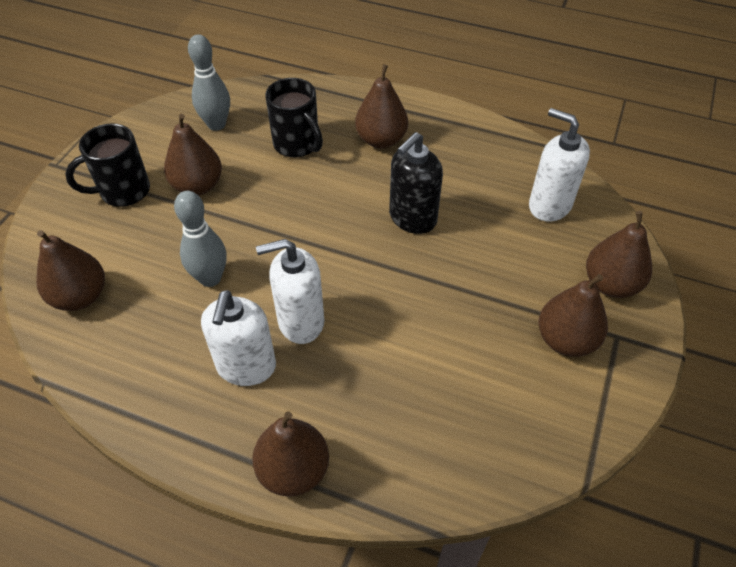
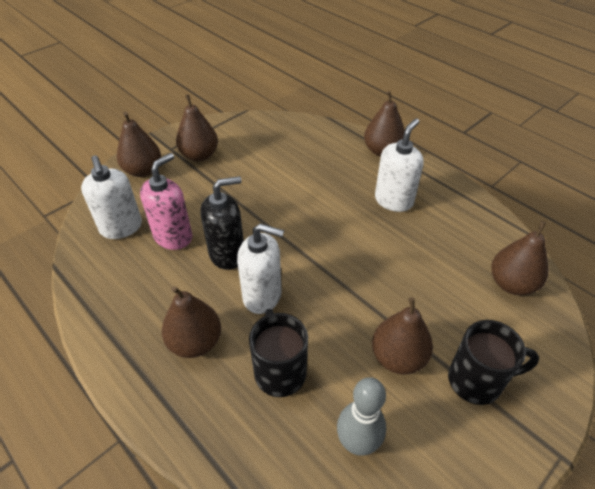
camera: 155 degrees left, 5 degrees down
(210, 278) = (405, 263): grey bowling pin -> none
(300, 321) = (349, 213): white soap dispenser -> white soap dispenser (262, 296)
(485, 216) = (173, 237): none -> pink soap dispenser

